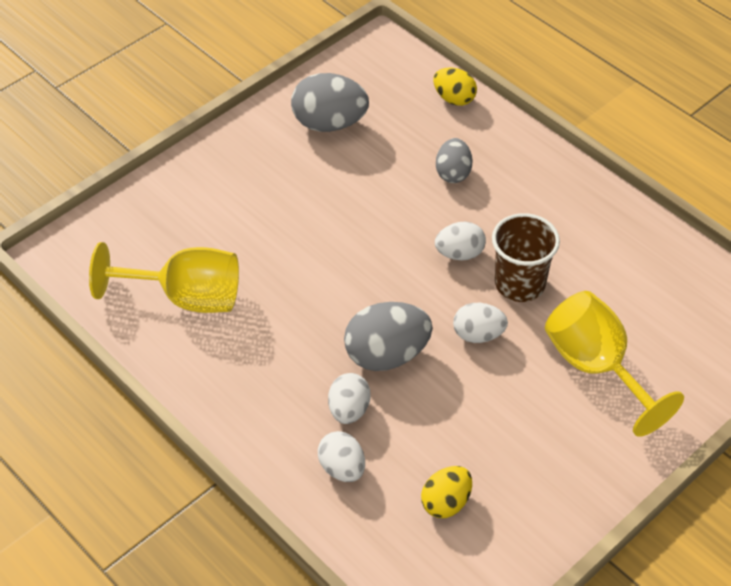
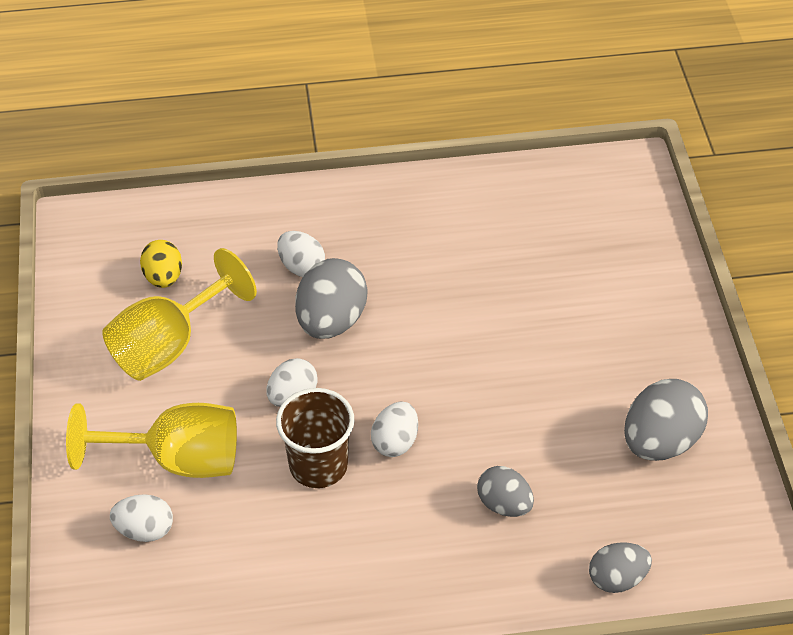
camera: 125 degrees right, 0 degrees up
(186, 297) = (512, 224): yellow goblet -> yellow goblet (169, 344)
(342, 468) = (254, 234): white egg -> white egg (145, 530)
(454, 99) = (617, 578): yellow egg -> grey egg

